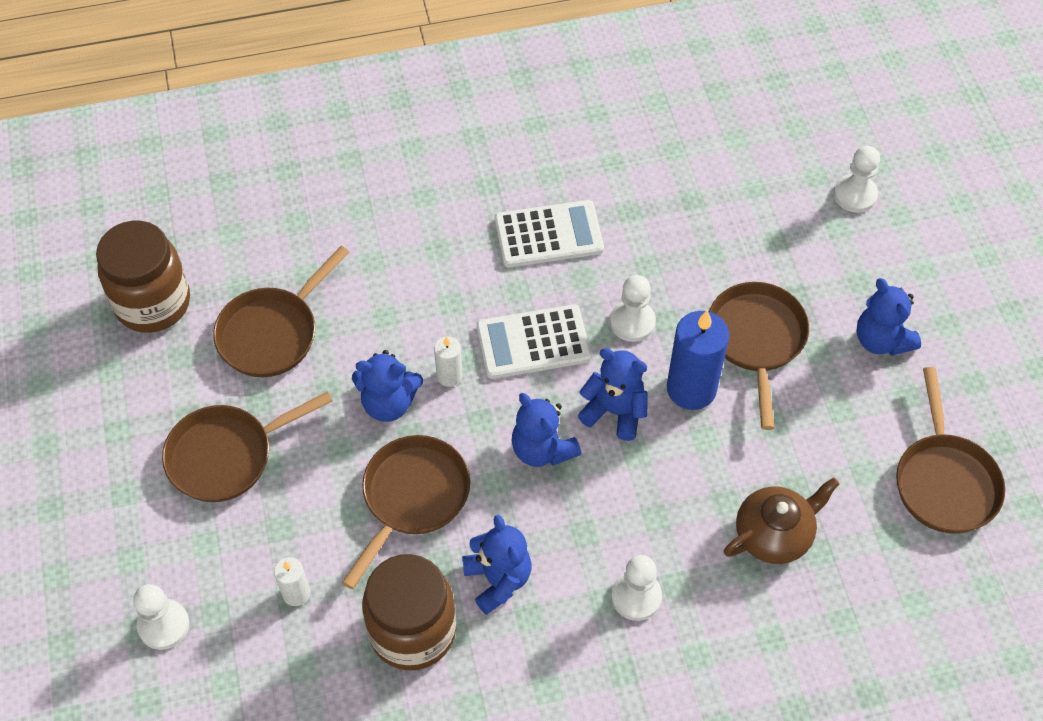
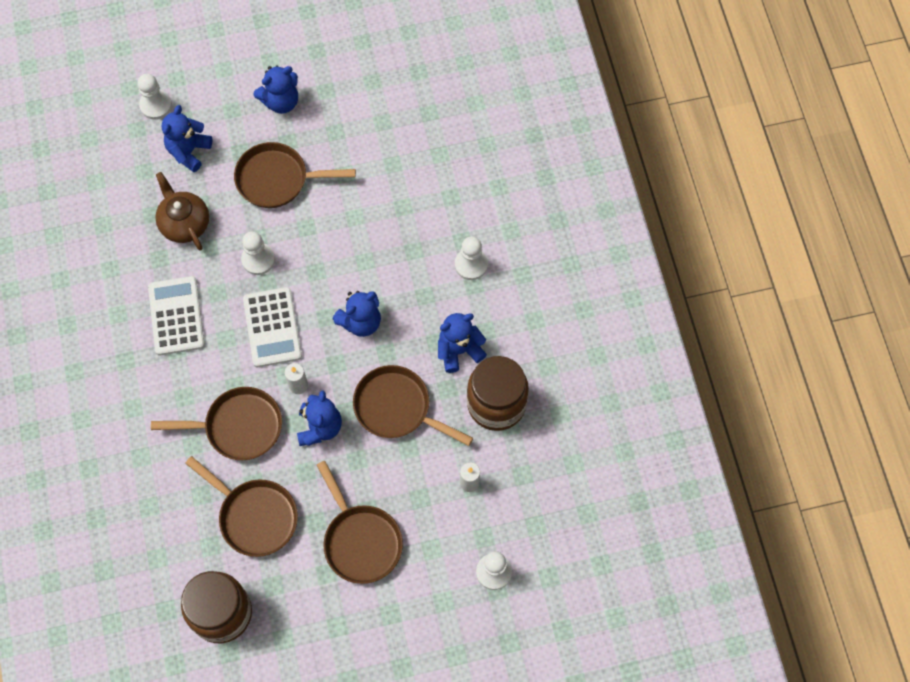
camera: 90 degrees left, 10 degrees up
(614, 411) = (332, 274): blue teddy bear -> blue teddy bear (189, 151)
(691, 389) = (315, 223): blue candle -> none
(774, 534) = (427, 179): brown teapot -> brown teapot (184, 223)
(944, 481) = (390, 77): brown pan -> brown pan (238, 427)

